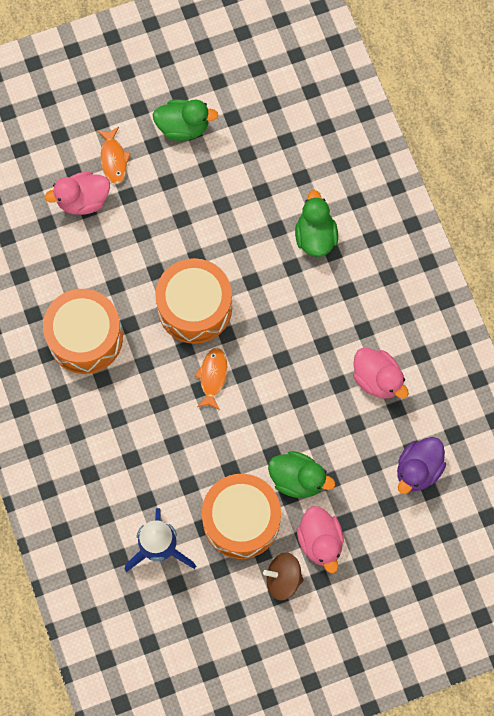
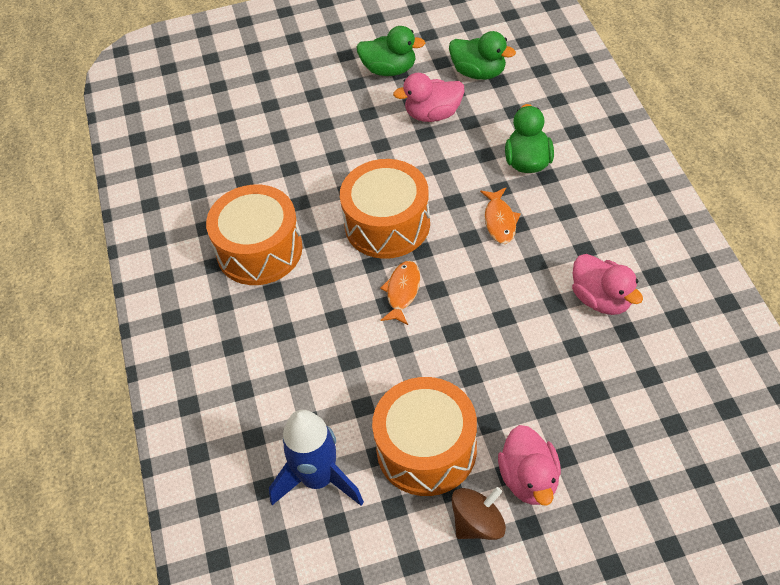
camera: 10 degrees right, 20 degrees down
(83, 200) = (276, 128): pink duck -> pink duck (433, 114)
(113, 159) = (313, 95): orange fish -> orange fish (499, 221)
(283, 579) = (478, 523): brown spinning top -> brown spinning top turned 135 degrees clockwise
(297, 479) = (501, 404): green duck -> green duck (479, 72)
(418, 469) = (657, 399): purple duck -> none

